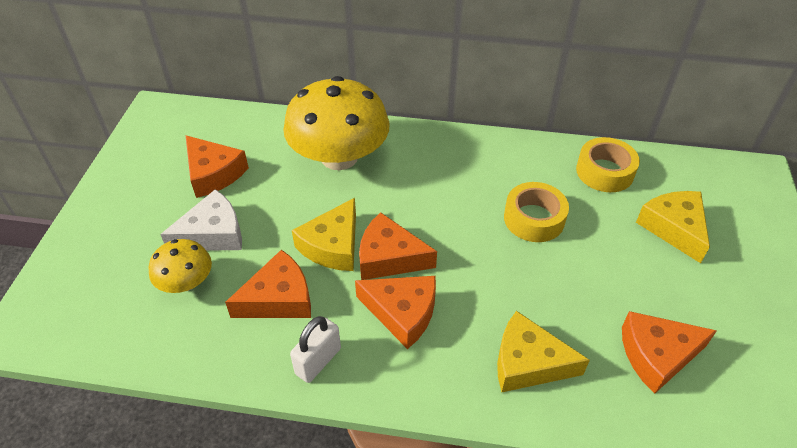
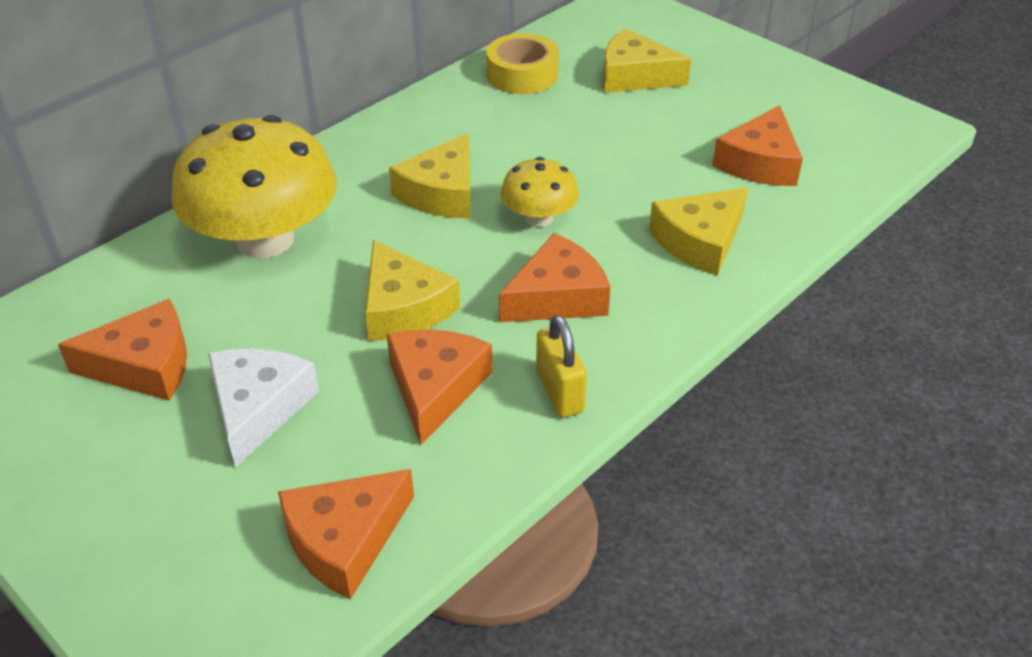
camera: 55 degrees left, 5 degrees down
(186, 282) = (315, 467): yellow mushroom -> yellow mushroom (539, 218)
(318, 361) = (559, 392): white padlock -> yellow padlock
(389, 257) = (471, 271): orange cheese -> orange cheese (345, 540)
(447, 203) = (441, 193): none -> yellow cheese
(534, 219) = (531, 147): yellow tape -> none

